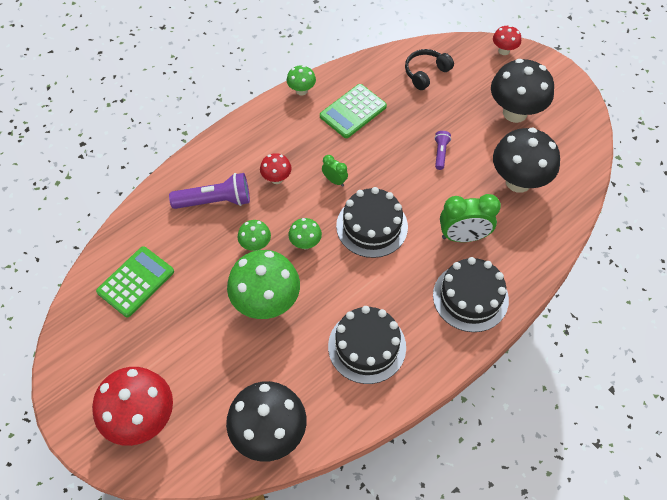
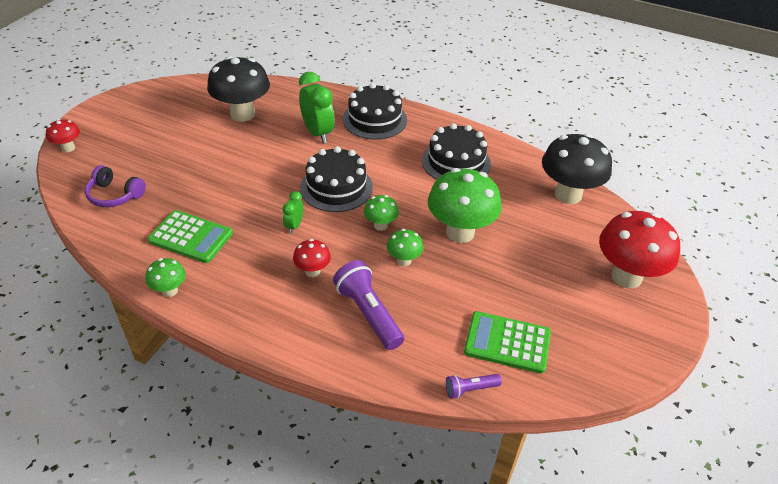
camera: 115 degrees left, 15 degrees down
(426, 73) = (114, 195): black headphones -> purple headphones
(440, 153) = (227, 163): purple flashlight -> purple flashlight (470, 389)
(515, 113) = (158, 128): black mushroom -> none

